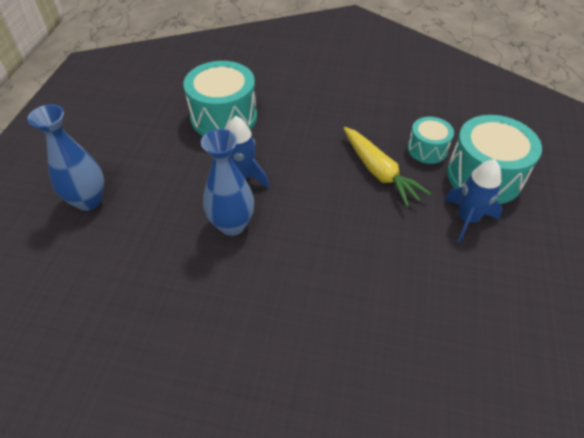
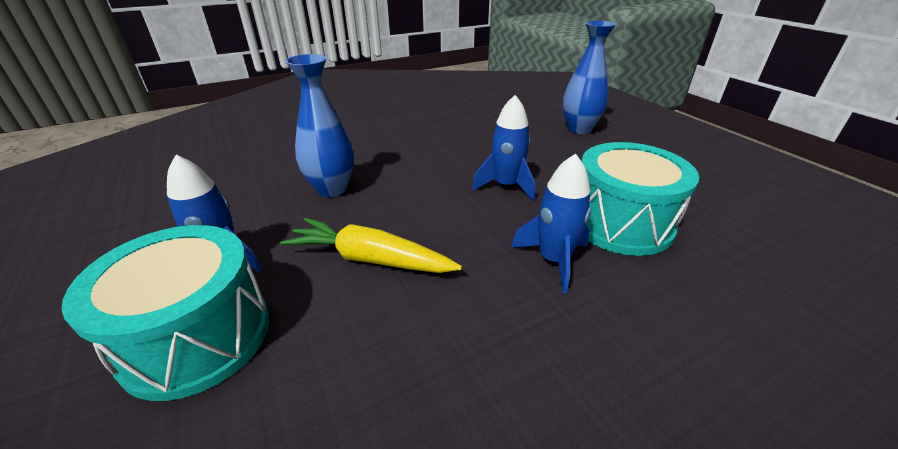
camera: 140 degrees right, 15 degrees down
(232, 225) = (463, 158): blue vase -> blue vase (332, 189)
(288, 120) = (553, 260): none -> blue rocket
(427, 149) = (316, 332): turquoise drum -> none

